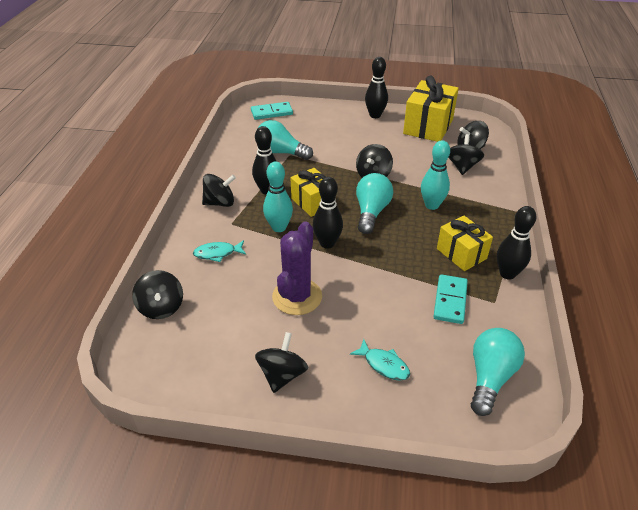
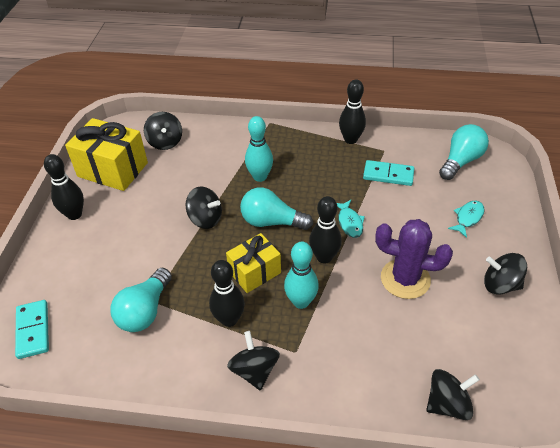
camera: 90 degrees left, 5 degrees up
(217, 253) = (351, 359): turquoise fish -> turquoise fish (349, 222)
(461, 254) = (329, 163): yellow gift -> none
(462, 166) = (196, 150): black spinning top -> none
(490, 377) = (460, 161): turquoise light bulb -> turquoise light bulb turned 105 degrees clockwise

